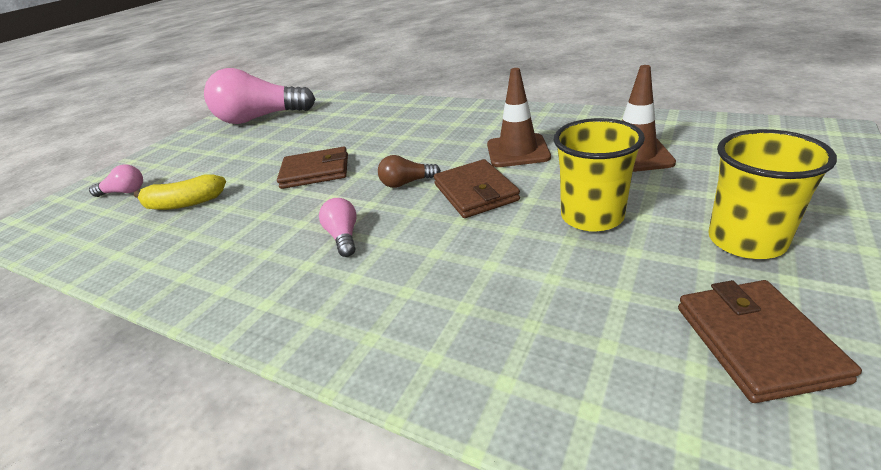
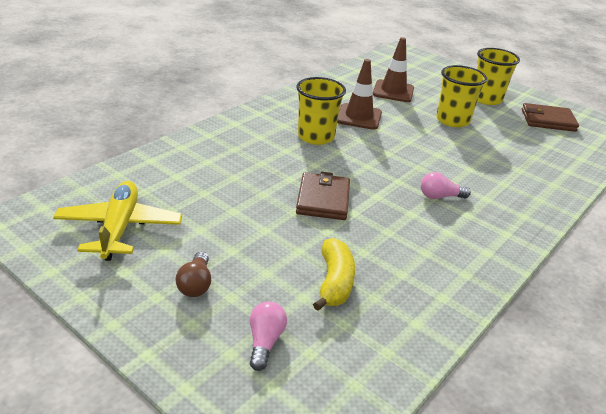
camera: 85 degrees left, 0 degrees up
(260, 118) = (119, 228): pink light bulb -> yellow plane
(406, 183) = (377, 162): brown light bulb -> brown light bulb (196, 284)
(442, 141) = (316, 137): none -> yellow cup
(475, 192) = (407, 142): brown wallet -> none

